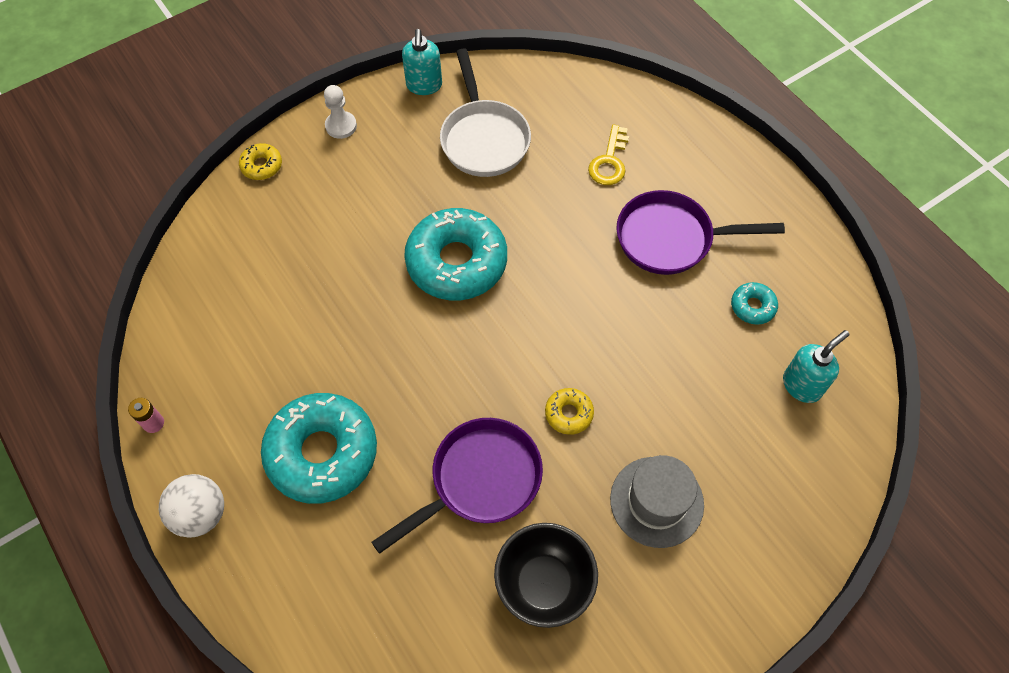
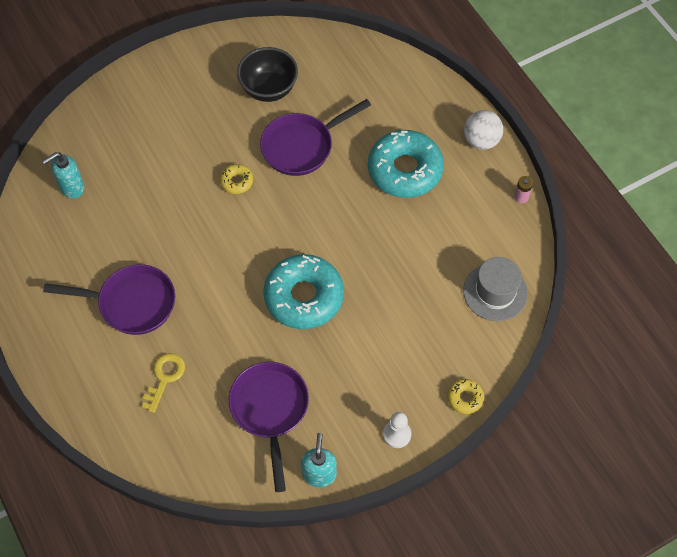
camera: 175 degrees left, 0 degrees up
(483, 139) = (270, 410): white pan -> purple pan
(656, 501) = (190, 126): grey hat -> grey hat (495, 292)
(752, 306) = (86, 244): turquoise donut -> none

